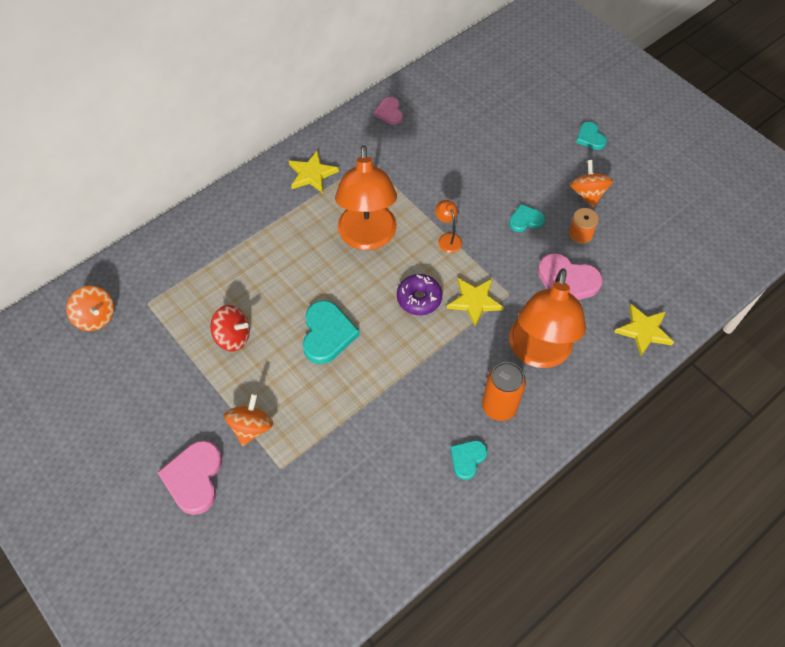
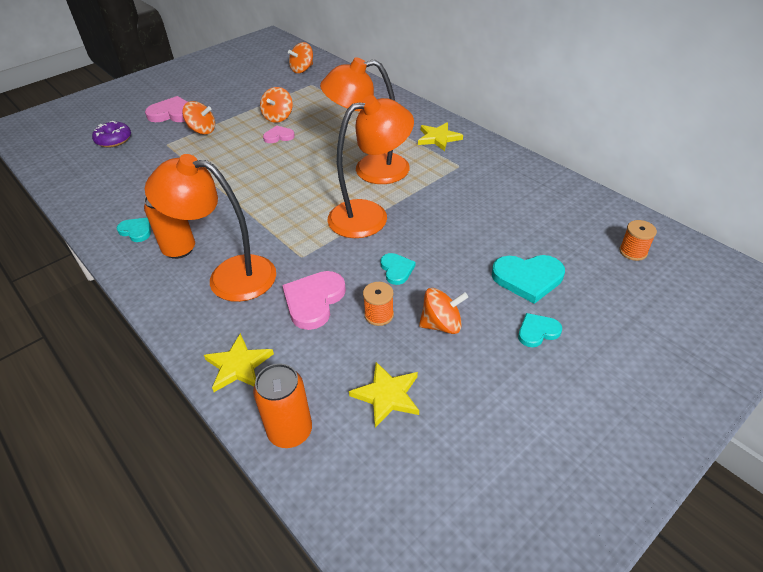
camera: 90 degrees right, 15 degrees down
(233, 337) = (278, 117): red spinning top -> orange spinning top
(327, 334) = (273, 156): turquoise heart -> turquoise heart (528, 278)
(389, 112) = (527, 175): pink heart -> pink heart (279, 136)
(419, 298) = (302, 200): purple donut -> purple donut (114, 140)
(447, 239) = (370, 215): orange lamp -> orange lamp, size x2.49
(474, 301) = (295, 233): yellow star -> yellow star (387, 395)
(500, 66) = (633, 251): none -> orange spool
(698, 290) = (290, 431): none -> orange can

